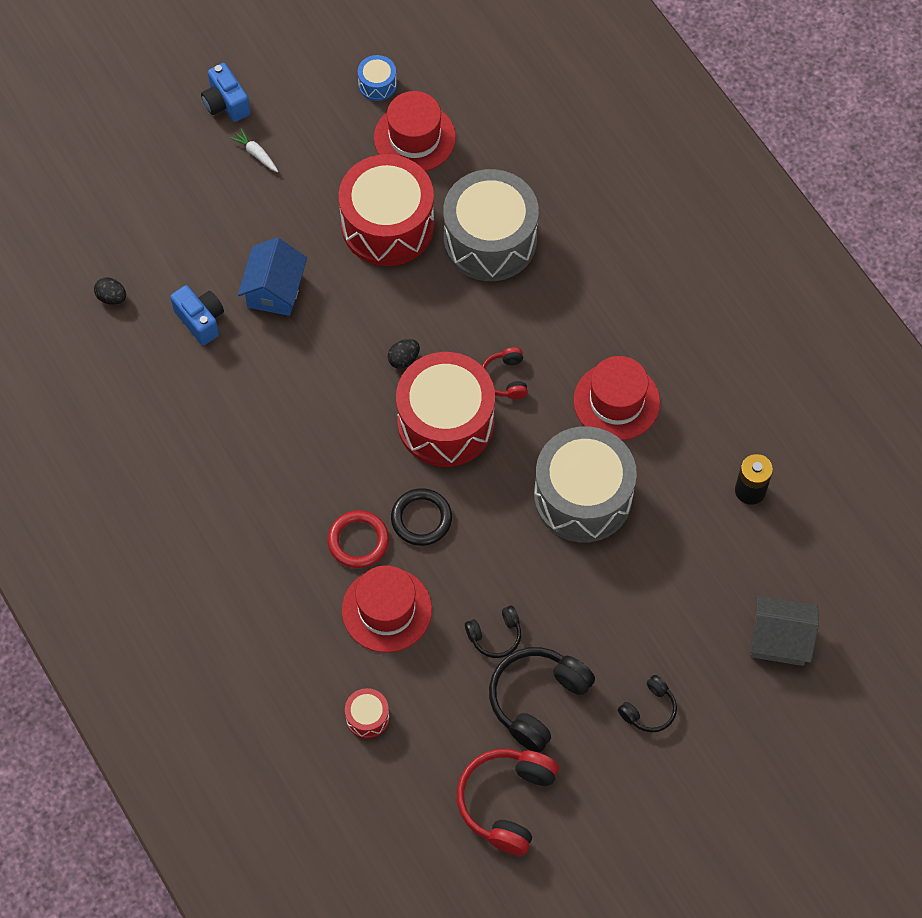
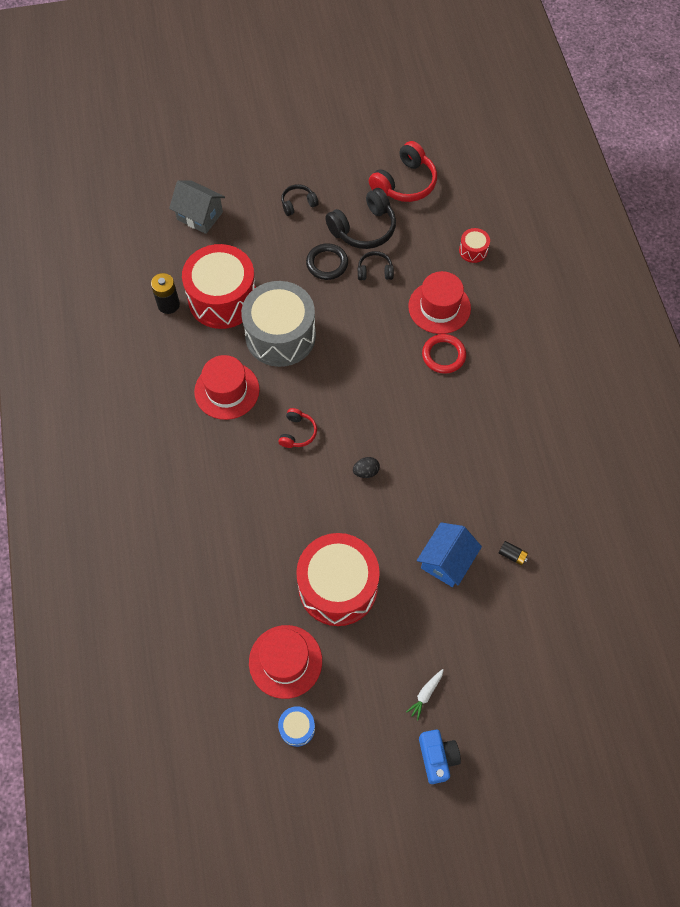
camera: 160 degrees left, 0 degrees up
(112, 297) = (579, 600): black egg -> none
(200, 320) = (512, 555): blue camera -> black battery
(256, 154) = (425, 694): white carrot -> white carrot turned 60 degrees clockwise
(421, 519) = (395, 356): black ring -> black ring (327, 263)
(445, 422) = (353, 415): red drum -> red drum (223, 299)
(490, 240) = (262, 545): grey drum -> none

